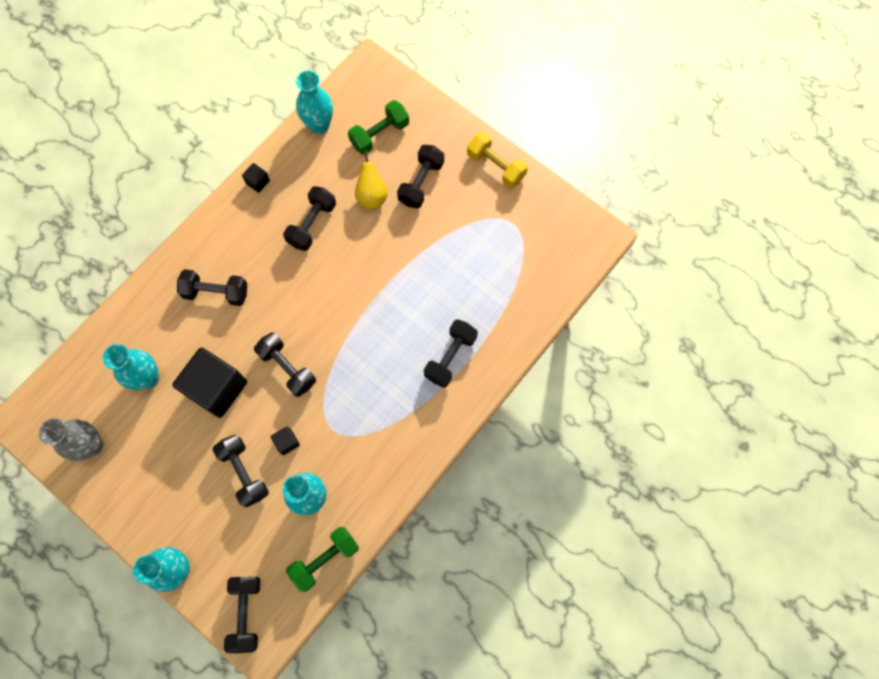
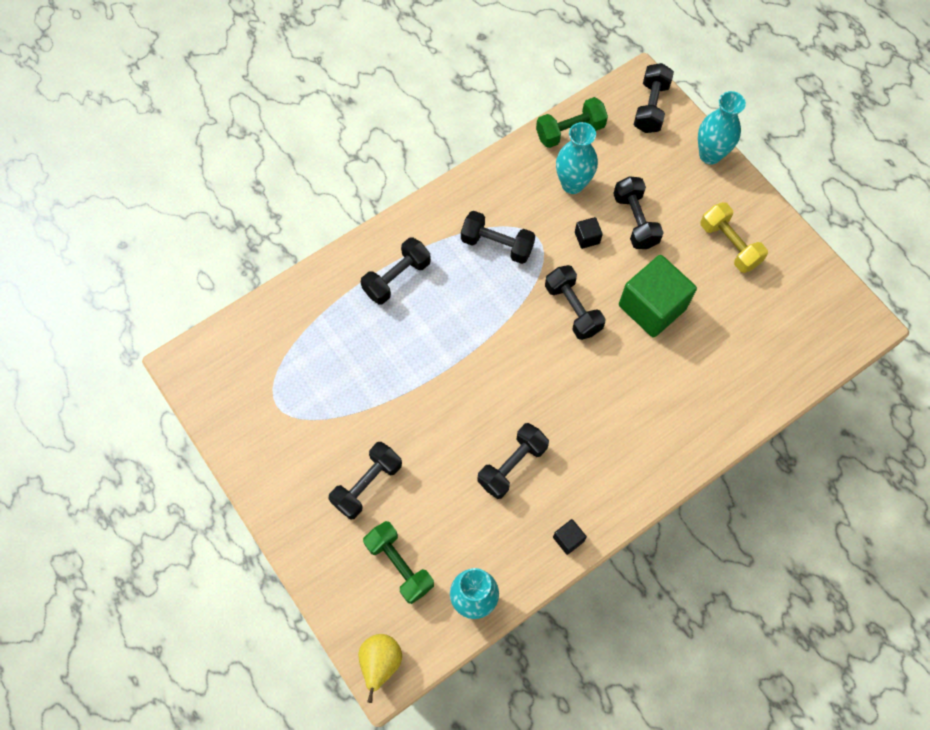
camera: 165 degrees left, 5 degrees down
(92, 445) = (790, 282): grey vase -> none
(148, 378) = (726, 335): turquoise vase -> none
(216, 292) = (639, 411): black dumbbell -> black dumbbell (497, 245)
(217, 388) = (652, 307): black cube -> green cube
(372, 196) = (431, 482): yellow pear -> yellow pear (381, 662)
(379, 134) = (399, 565): green dumbbell -> green dumbbell turned 75 degrees clockwise
(496, 166) = (270, 482): yellow dumbbell -> yellow dumbbell (729, 245)

